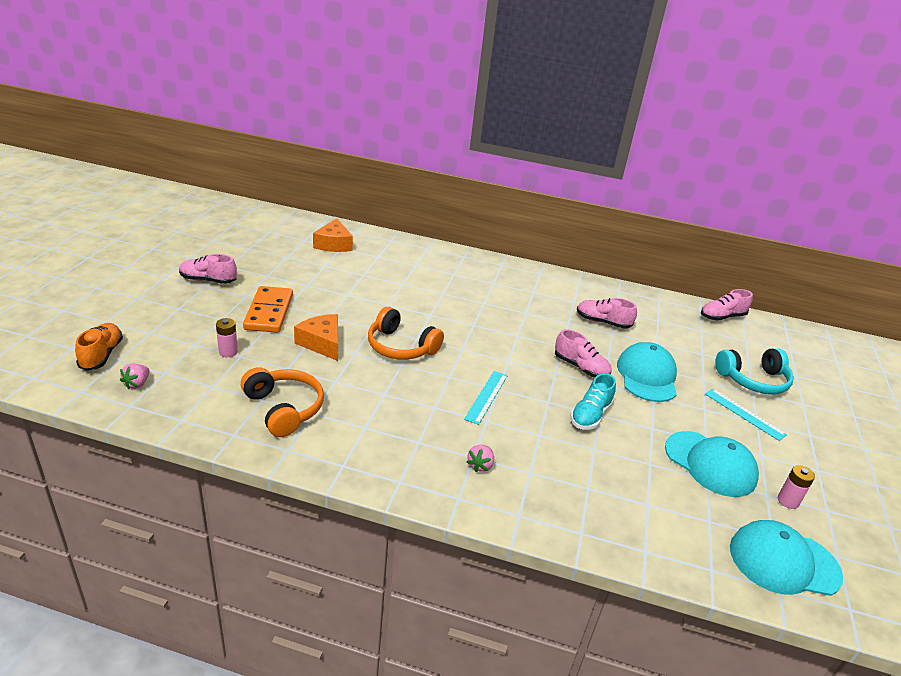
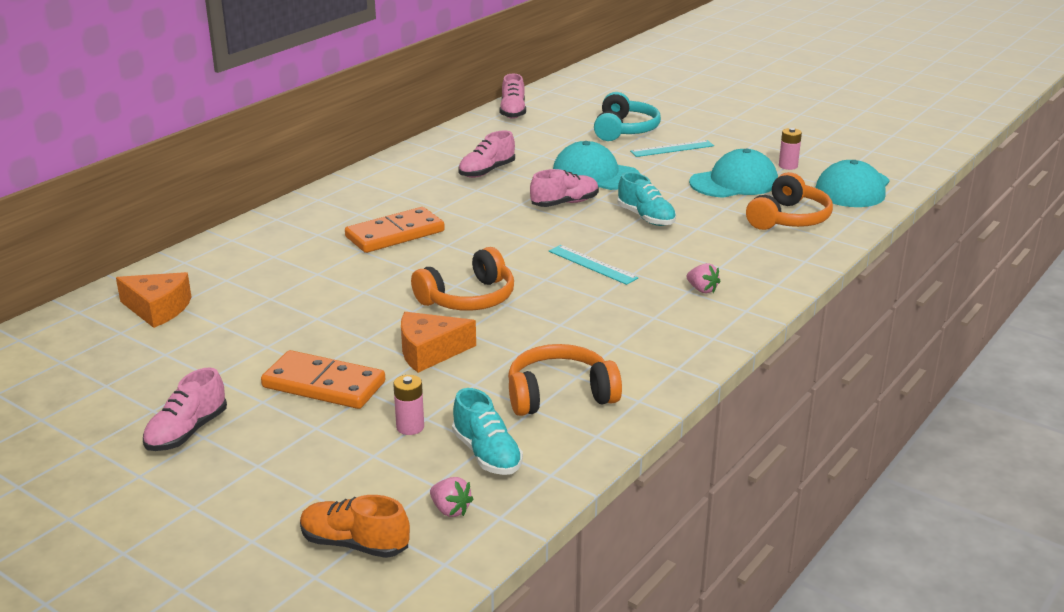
camera: 65 degrees left, 5 degrees down
(202, 388) = (487, 454): none -> turquoise shoe
(474, 301) = (395, 234): none -> orange domino
(664, 512) = (788, 218): none -> orange headphones

